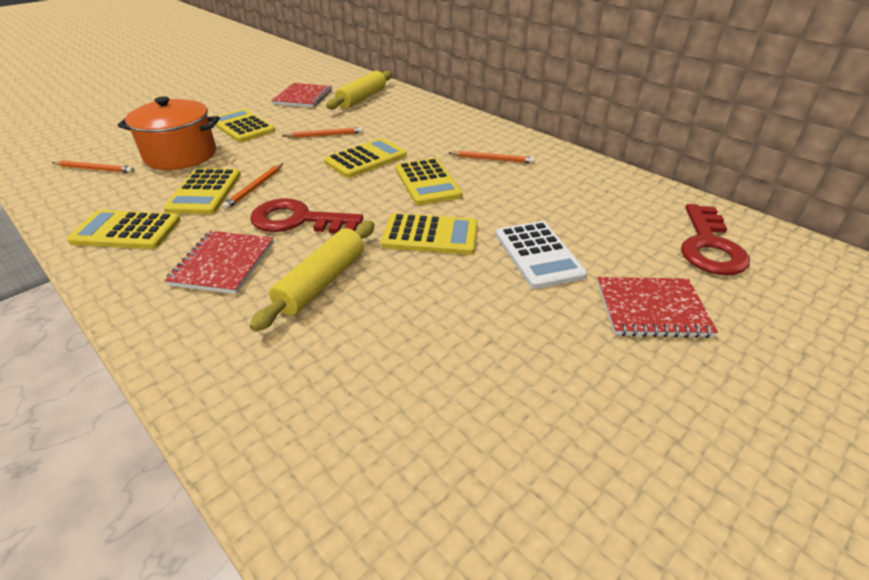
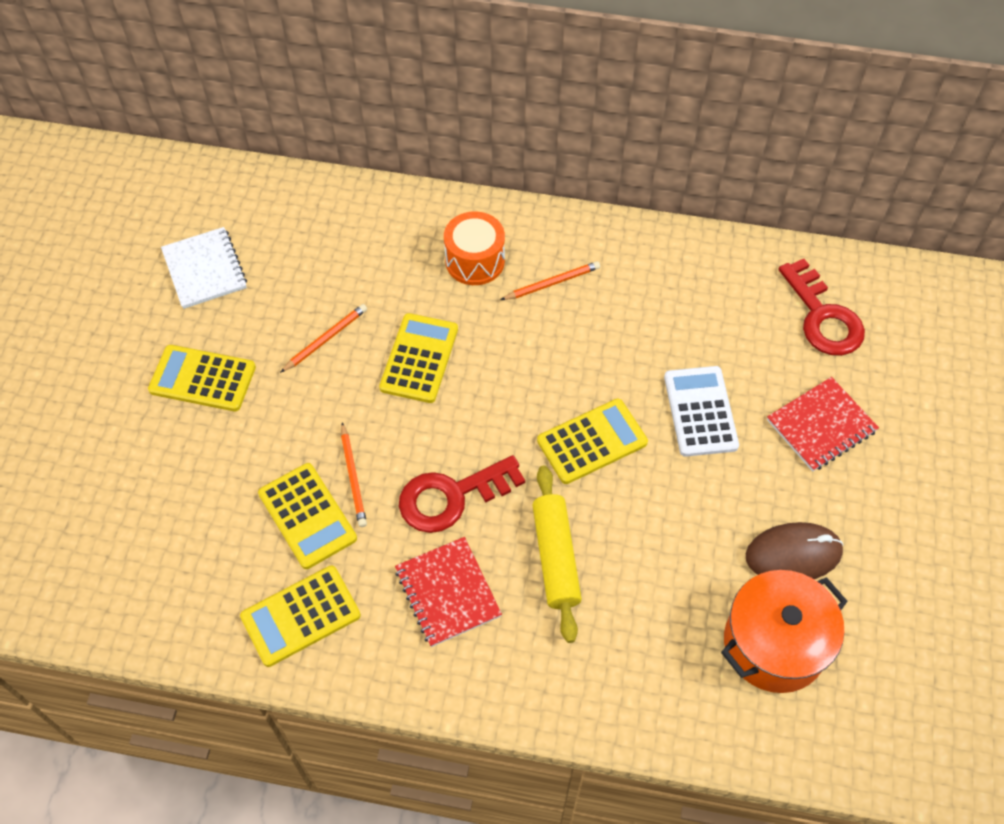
camera: 35 degrees left, 20 degrees up
(95, 169) = (126, 559): orange pencil -> none
(181, 155) = (197, 475): orange pot -> orange pot (774, 644)
(303, 97) = (205, 269): red notebook -> white notebook
(362, 98) = (286, 231): yellow rolling pin -> none
(427, 182) = (520, 362): yellow calculator -> none
(452, 137) = (475, 261): none -> orange drum
(537, 387) = (793, 554): none -> brown mouse
(538, 255) = (700, 411): white calculator -> white calculator turned 135 degrees counterclockwise

